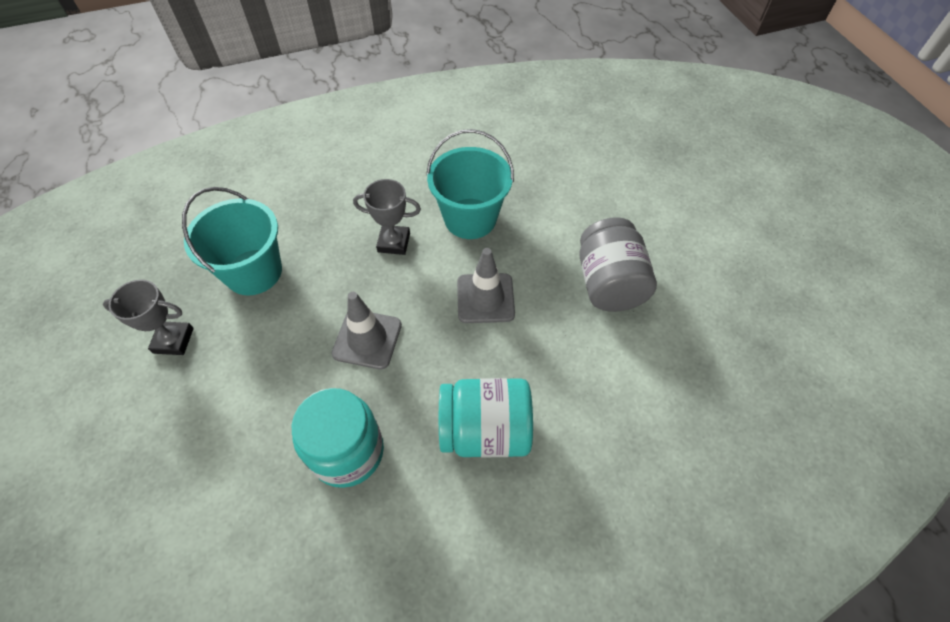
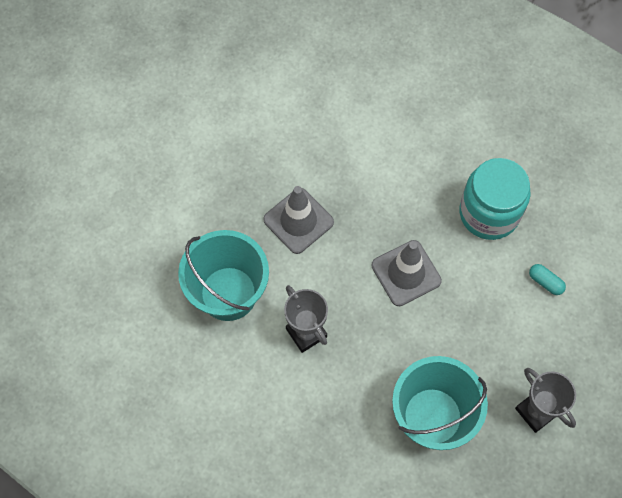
camera: 130 degrees left, 10 degrees up
(243, 442) = (545, 282): none -> turquoise capsule
(485, 430) = (399, 145): turquoise jar -> none
(609, 283) = (209, 147): grey jar -> none

